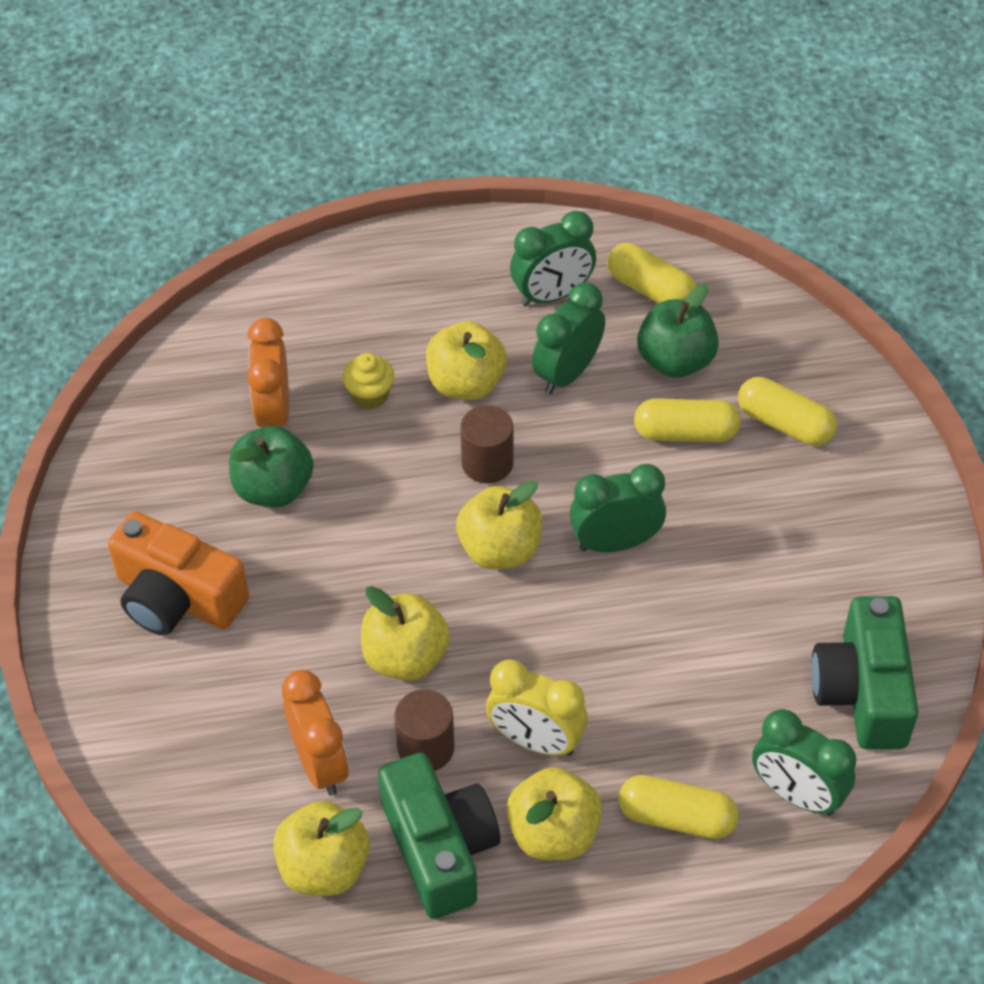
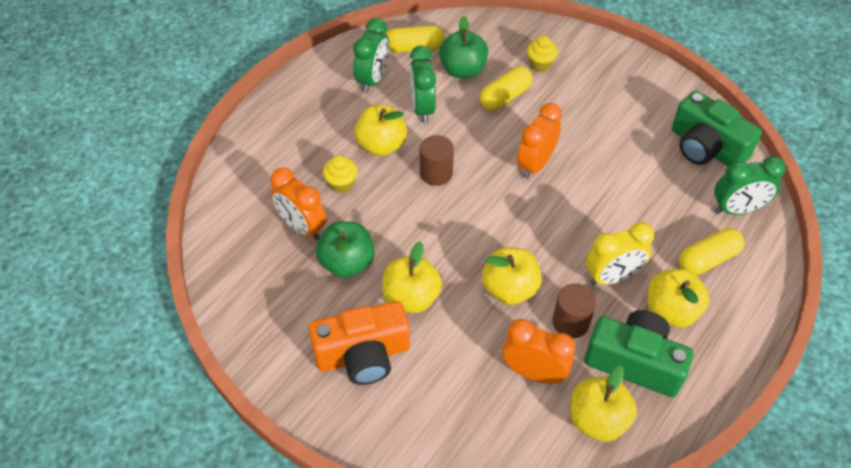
camera: 45 degrees left, 0 degrees up
(500, 549) = (490, 206): yellow apple -> yellow apple (411, 298)
(615, 542) = (535, 164): green clock -> orange clock
(784, 424) = (540, 64): yellow capsule -> yellow cupcake

